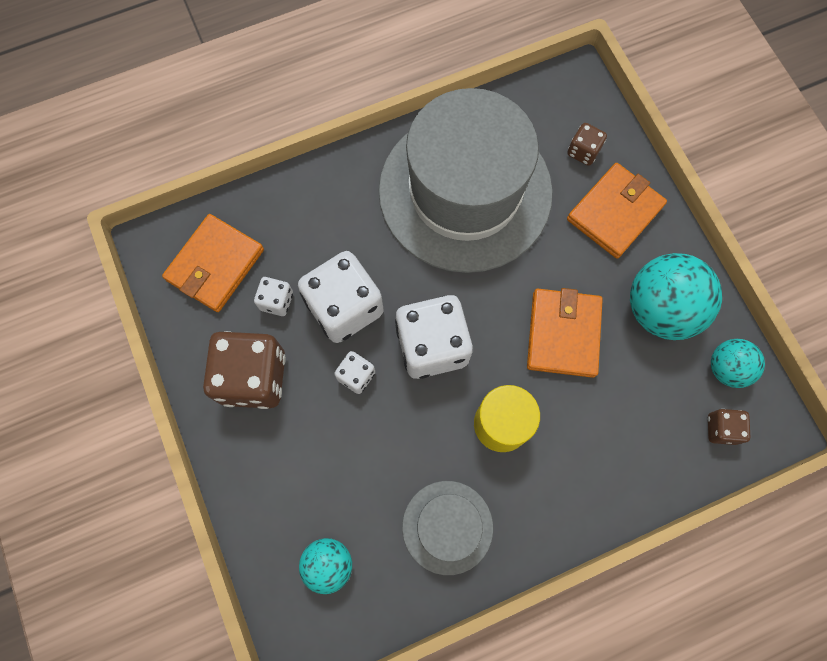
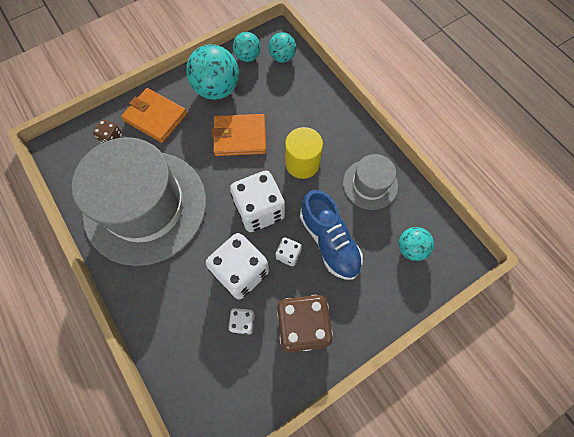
camera: 100 degrees left, 5 degrees down
(215, 265) = (219, 379): orange wallet -> none
(364, 439) = (329, 241): none -> blue shoe
(721, 429) = (282, 57): brown dice -> turquoise ball

